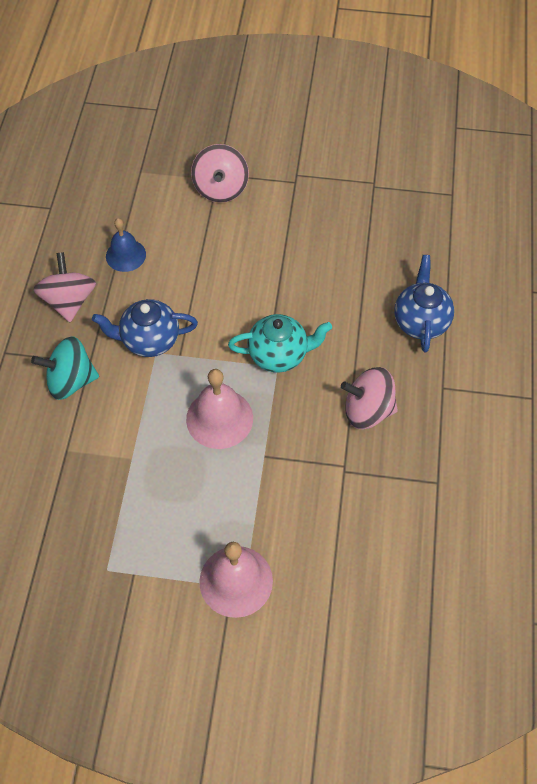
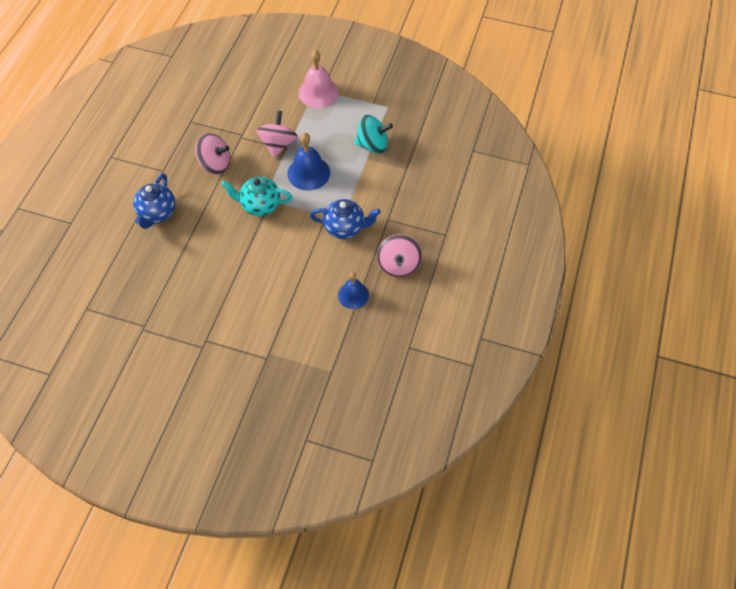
camera: 170 degrees left, 0 degrees up
(71, 381) = (401, 209): turquoise spinning top -> turquoise spinning top (373, 145)
(219, 418) = (308, 173): pink bell -> blue bell
(221, 188) = (268, 343): pink spinning top -> pink spinning top (278, 144)

